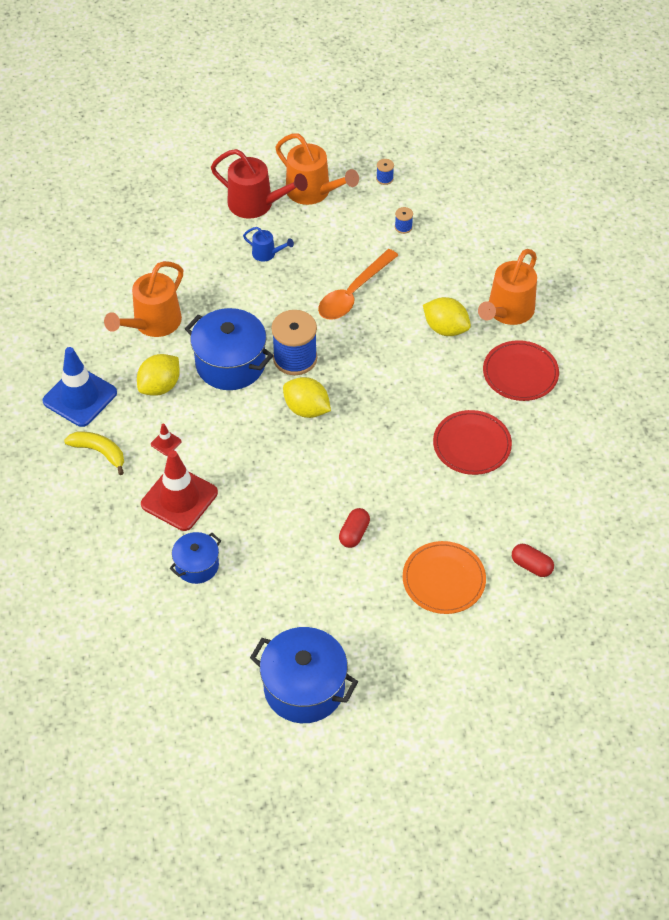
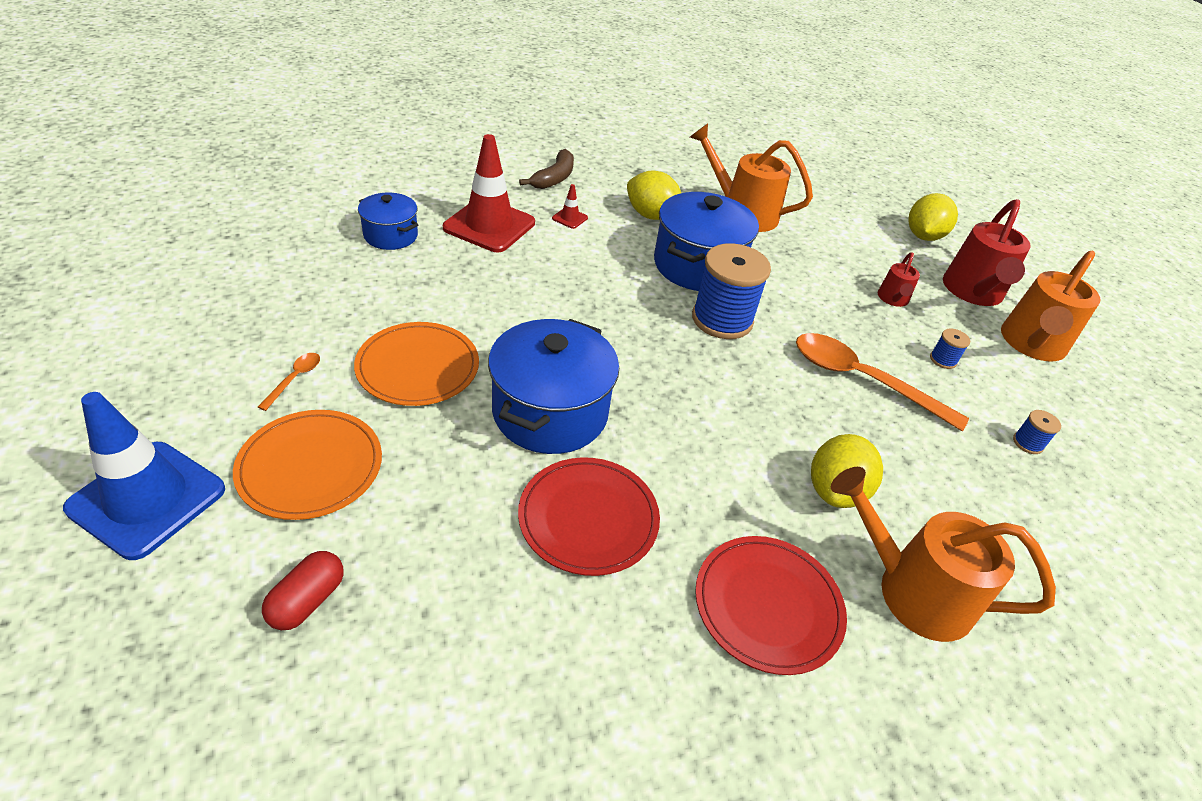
camera: 80 degrees right, 10 degrees down
(80, 397) = (627, 168): blue traffic cone -> blue traffic cone (147, 499)
(99, 452) = (554, 178): yellow banana -> brown banana
(267, 254) = (893, 299): blue watering can -> red watering can
(304, 688) = (175, 313): blue pot -> blue pot (550, 412)
(306, 409) = (636, 328): yellow lemon -> yellow lemon (923, 236)
(354, 533) = (418, 367): red capsule -> orange plate
(369, 601) = (294, 379): none -> orange spoon
(384, 178) = (1115, 423): blue spool -> blue spool (943, 360)

